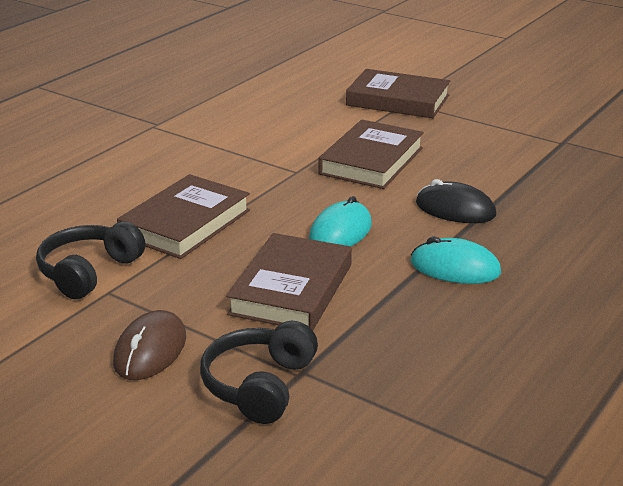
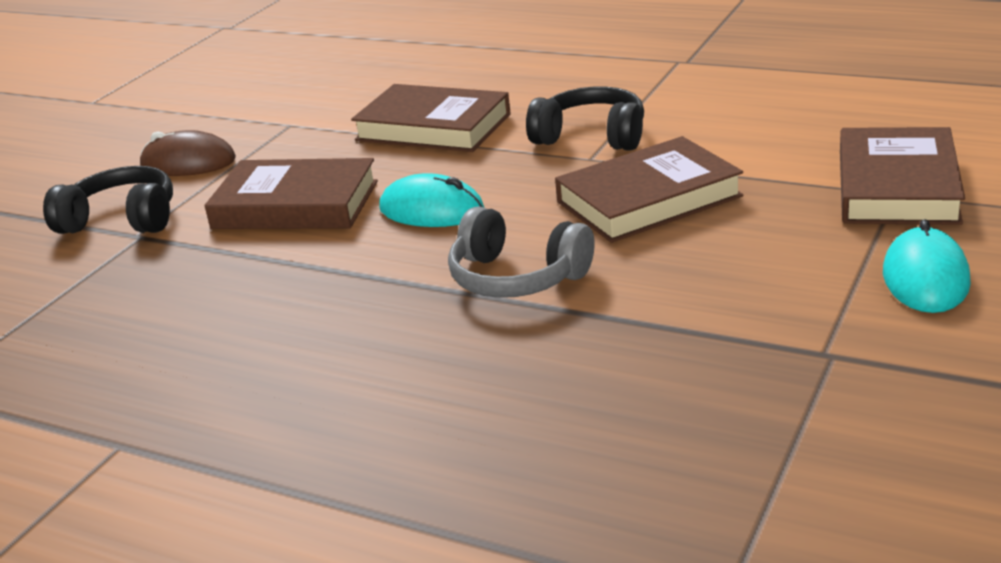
camera: 85 degrees right, 0 degrees up
(89, 272) = (326, 109): black headphones -> black headphones (591, 137)
(371, 161) = (648, 199): brown book -> brown book turned 45 degrees counterclockwise
(455, 209) = (517, 277): black mouse -> grey headphones
(455, 268) = (350, 295): turquoise mouse -> turquoise mouse (925, 278)

